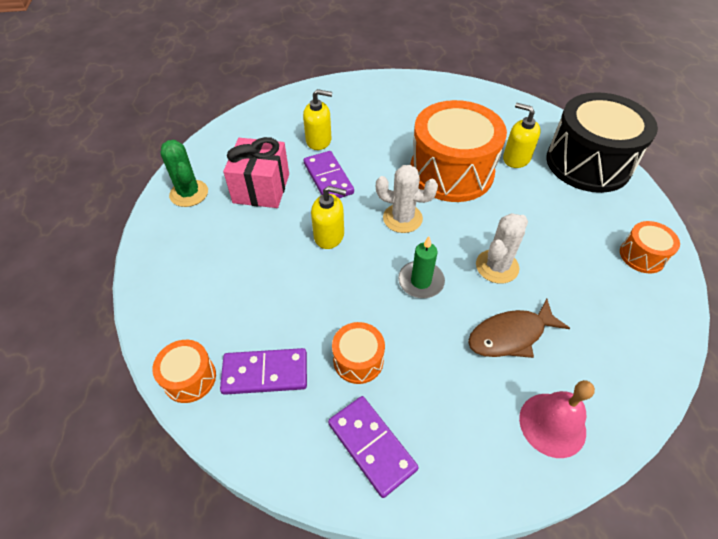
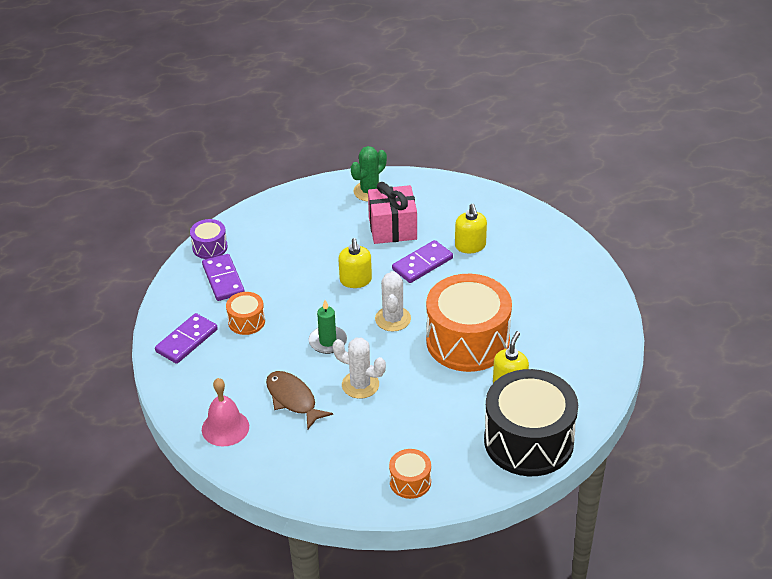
camera: 75 degrees right, 10 degrees down
(190, 378) = (210, 247): orange drum -> purple drum

